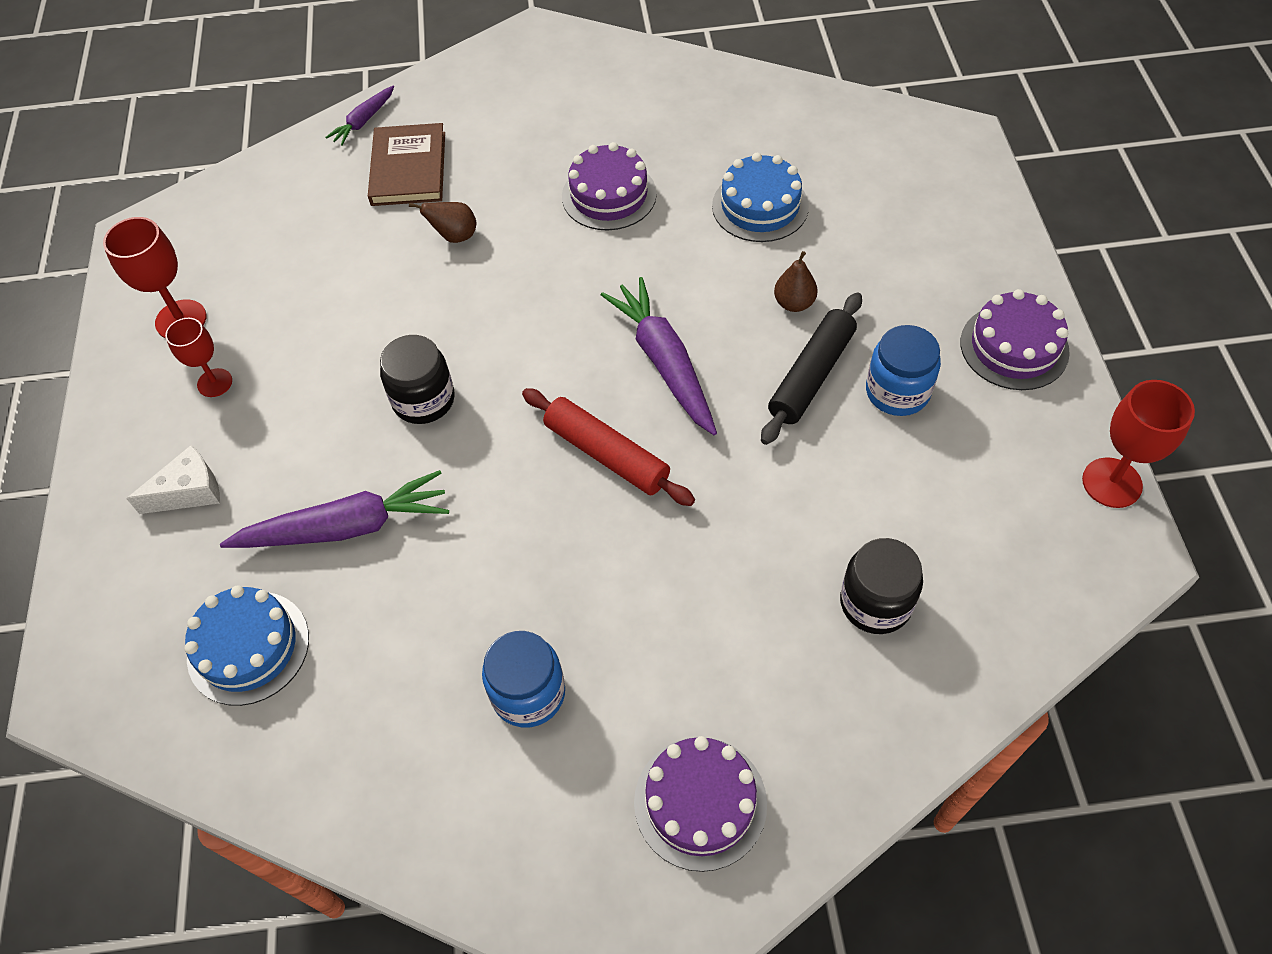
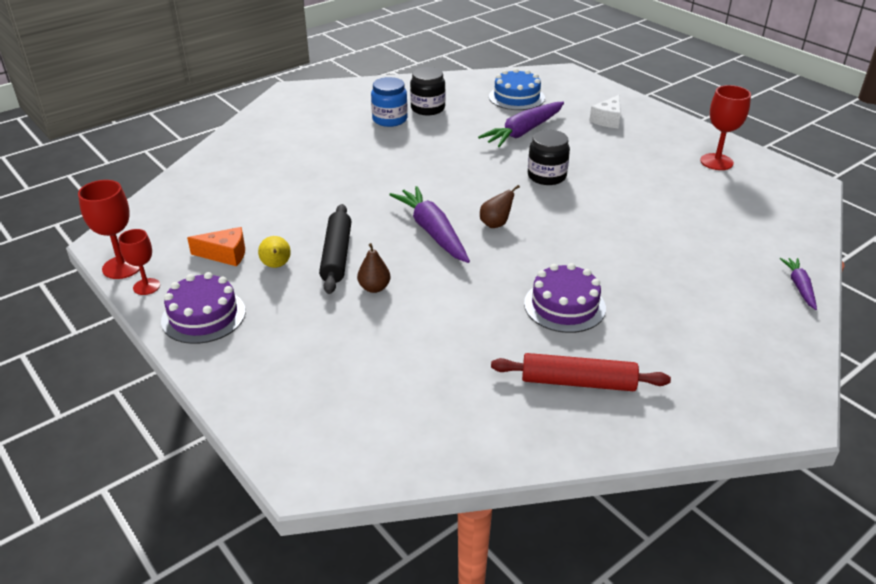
camera: 145 degrees right, 20 degrees down
(215, 383) = (658, 149): red goblet -> red goblet (146, 286)
(408, 168) = (720, 270): brown book -> none
(455, 236) = (633, 245): brown pear -> brown pear (496, 224)
(606, 455) = (427, 188): red rolling pin -> red rolling pin (578, 382)
(664, 362) = (432, 232): purple carrot -> purple carrot turned 150 degrees counterclockwise
(700, 802) = (296, 118): purple cake -> none
(760, 206) = (446, 340): blue cake -> none
(875, 603) = (248, 184): black jar -> black jar (427, 108)
(897, 391) = (276, 266): blue jar -> yellow pear
(959, 444) = (225, 254): none -> orange cheese

